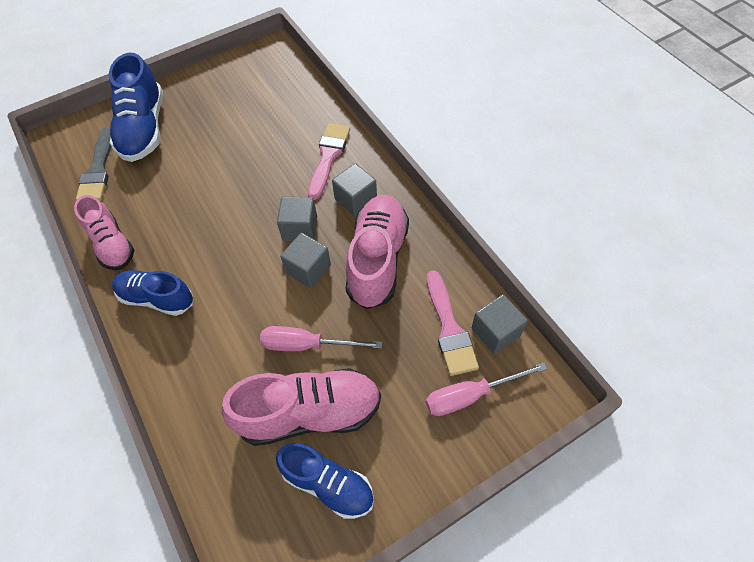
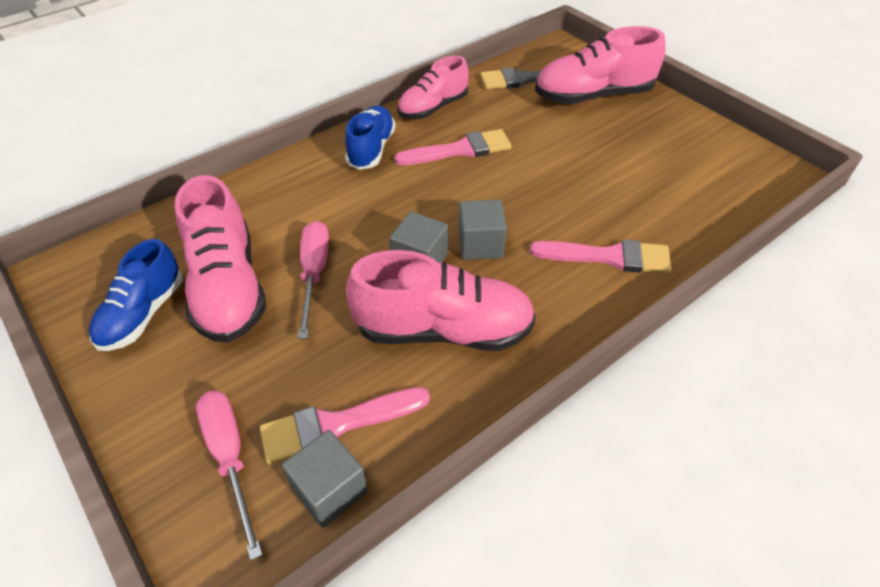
camera: 80 degrees right, 10 degrees down
(144, 129) = (593, 96): blue shoe -> pink shoe
(182, 230) = (460, 150): none -> pink brush
(355, 199) = (541, 295): grey cube -> none

